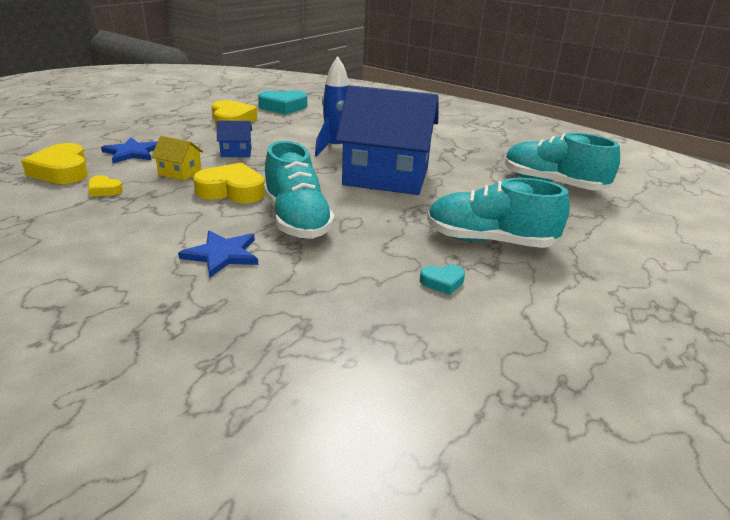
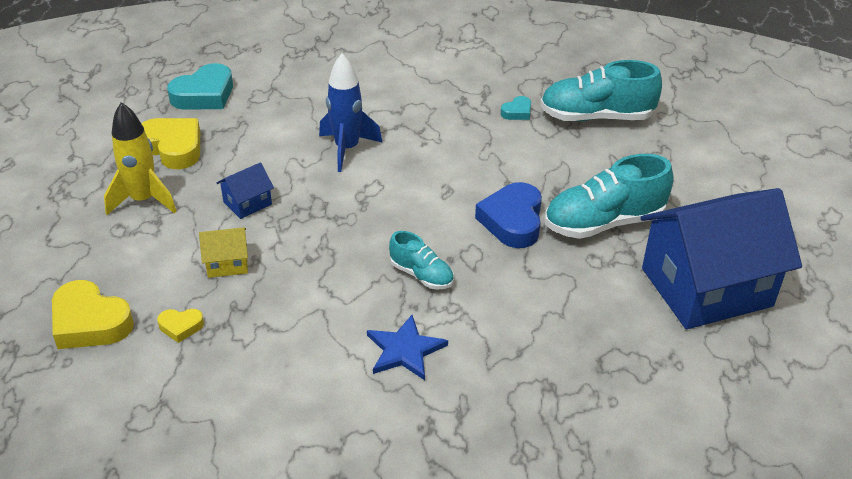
camera: 30 degrees left, 10 degrees up
(132, 153) = (129, 257): blue star -> none
(180, 134) = (143, 200): none -> yellow rocket
(232, 191) = (315, 265): yellow heart -> none
(297, 220) = (421, 275): turquoise shoe -> turquoise shoe, size x0.55
(386, 176) = (441, 173): blue house -> blue house (706, 287)
(409, 215) = (512, 221): none -> blue heart
(442, 282) = (608, 290): turquoise heart -> turquoise heart (517, 112)

